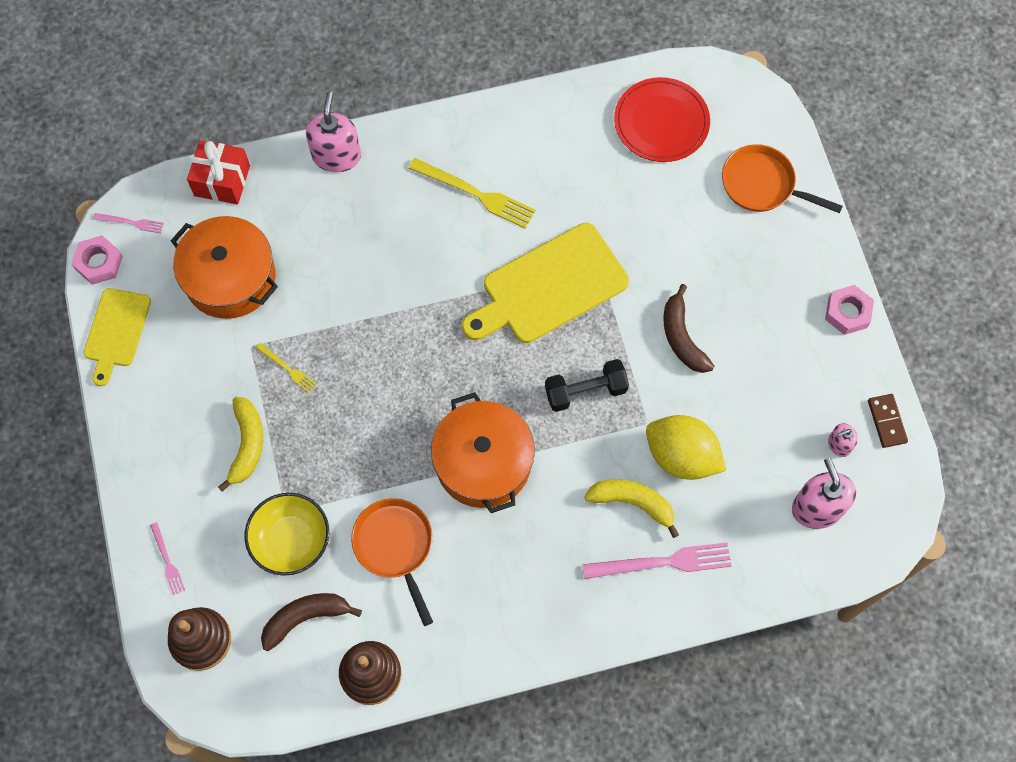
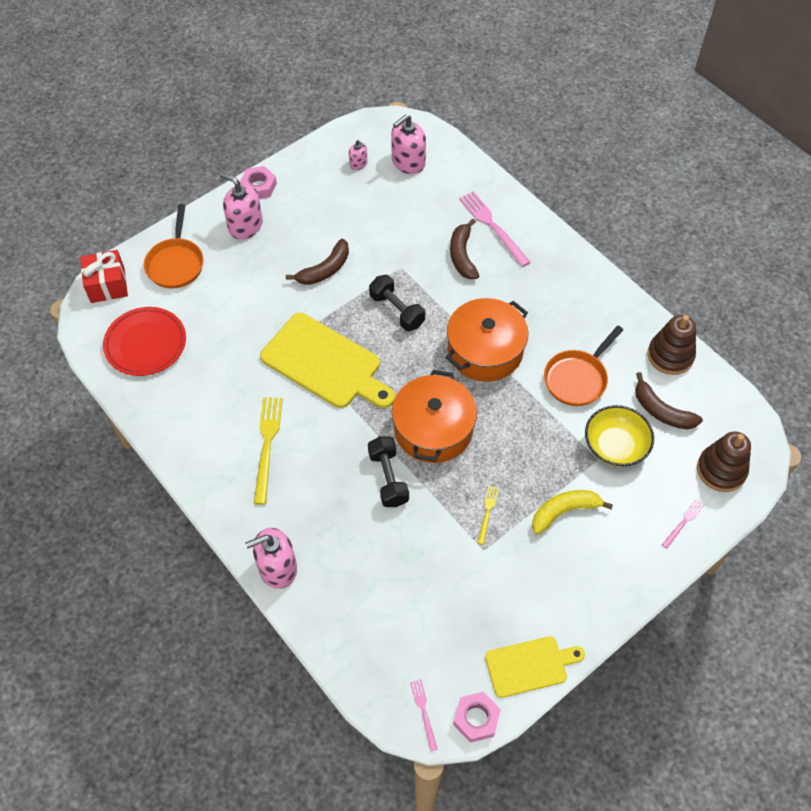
camera: 115 degrees left, 10 degrees down
(222, 181) = (345, 653): red gift -> red gift (107, 285)
(230, 278) = (433, 597): orange pot -> orange pot (433, 429)
(377, 291) = (388, 478): none -> black dumbbell
(633, 503) = (462, 255): yellow banana -> brown banana
(681, 456) = (414, 241): yellow lemon -> none
(789, 276) = (245, 226): none -> pink soap dispenser
(887, 421) = (329, 145): brown domino -> none

